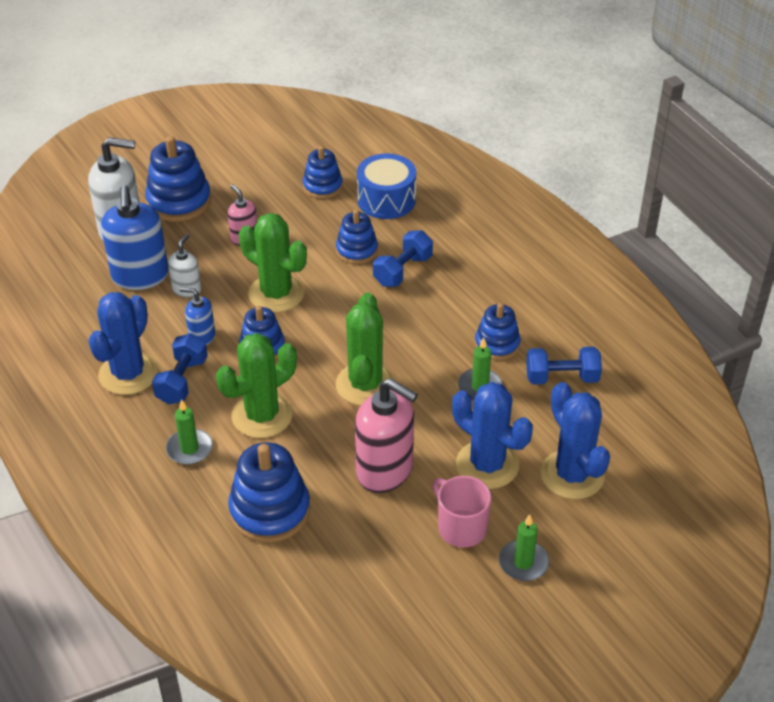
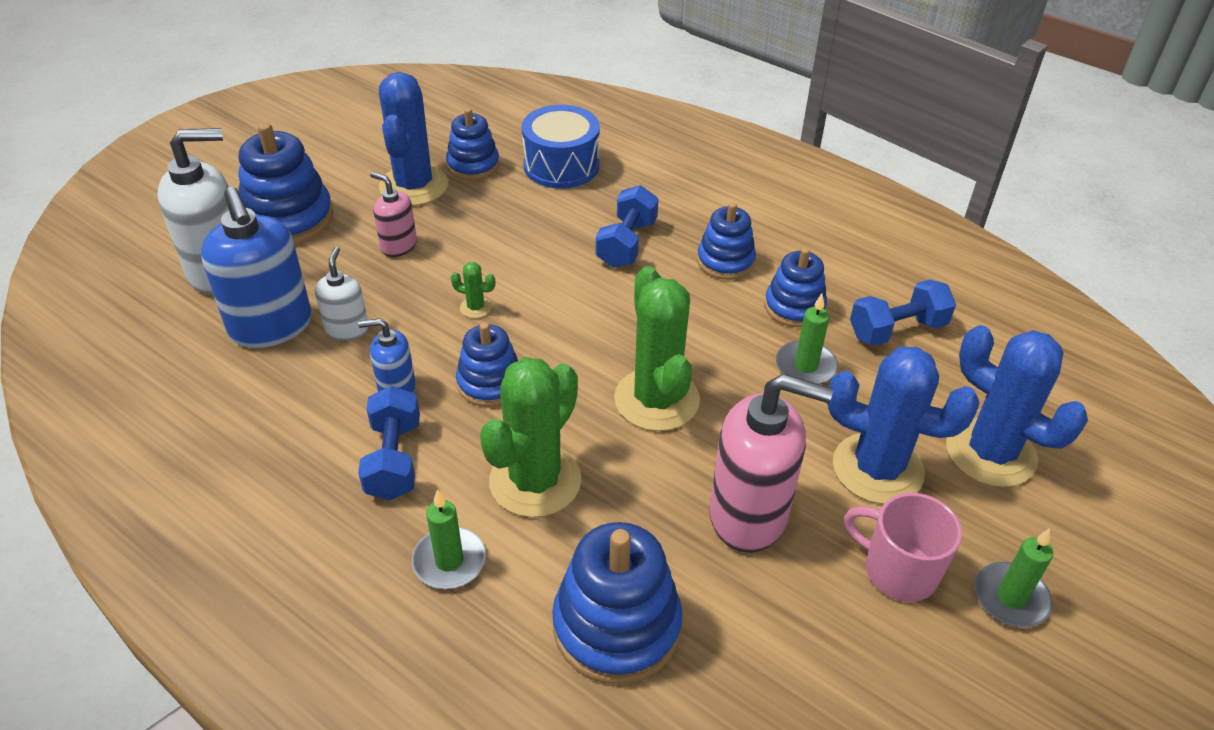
camera: 20 degrees left, 0 degrees up
(128, 374) = (307, 469): blue cactus -> blue cactus (414, 186)
(276, 294) = (475, 307): green cactus -> green cactus, size x0.41
(356, 250) = (555, 231): blue stacking toy -> blue stacking toy (725, 261)

